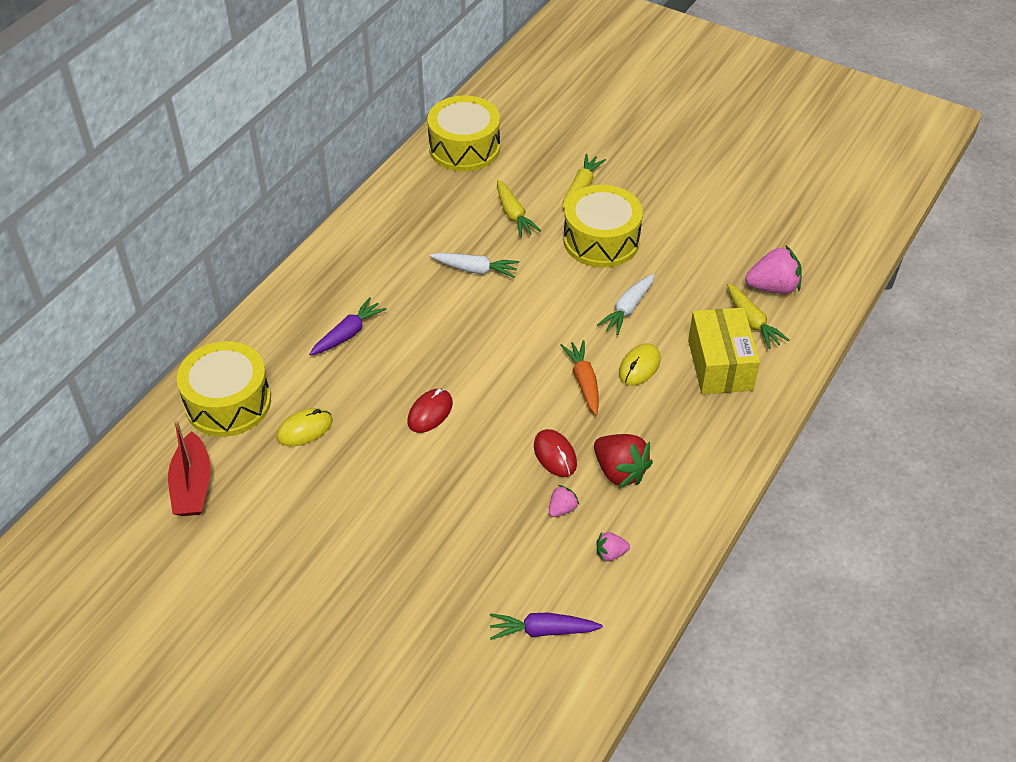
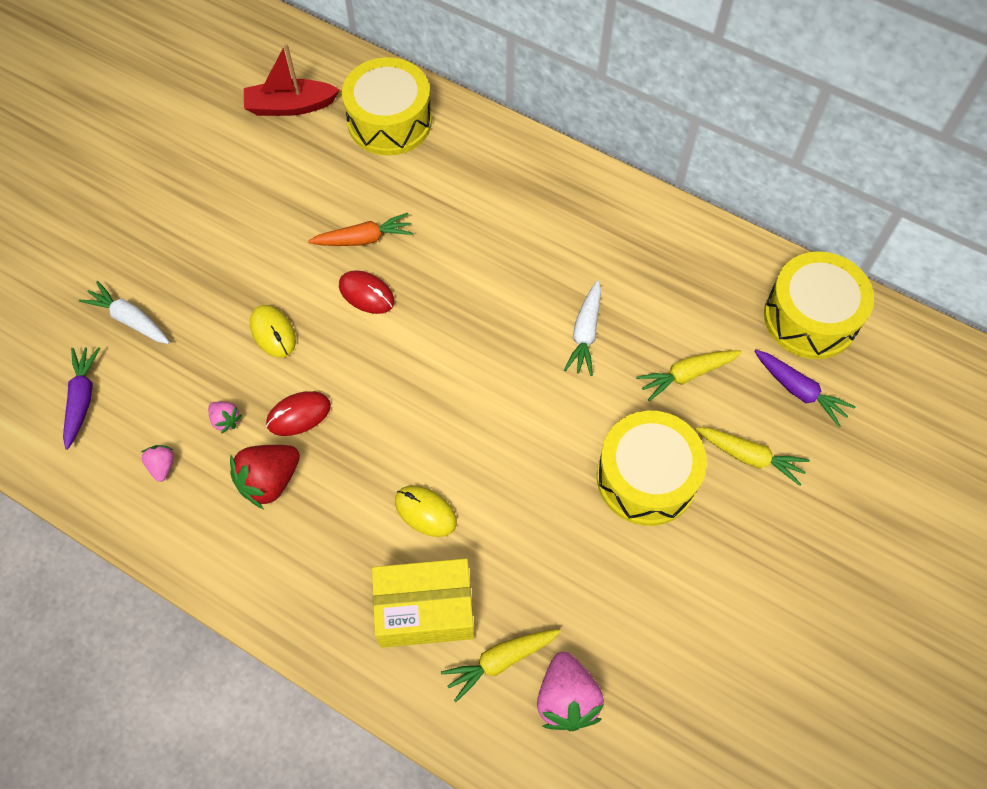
camera: 90 degrees right, 15 degrees up
(304, 429) = (351, 186): yellow mouse -> yellow mouse (273, 332)
(348, 333) = (482, 214): purple carrot -> purple carrot (799, 391)
(583, 381) = (404, 448): orange carrot -> orange carrot (364, 239)
(627, 309) = (522, 503): white carrot -> white carrot (129, 319)

